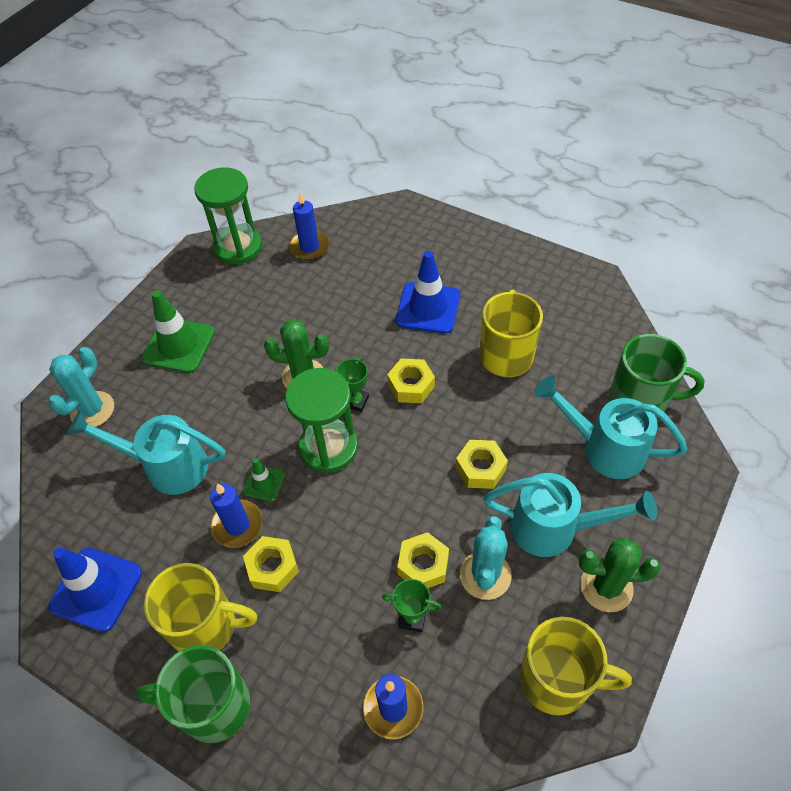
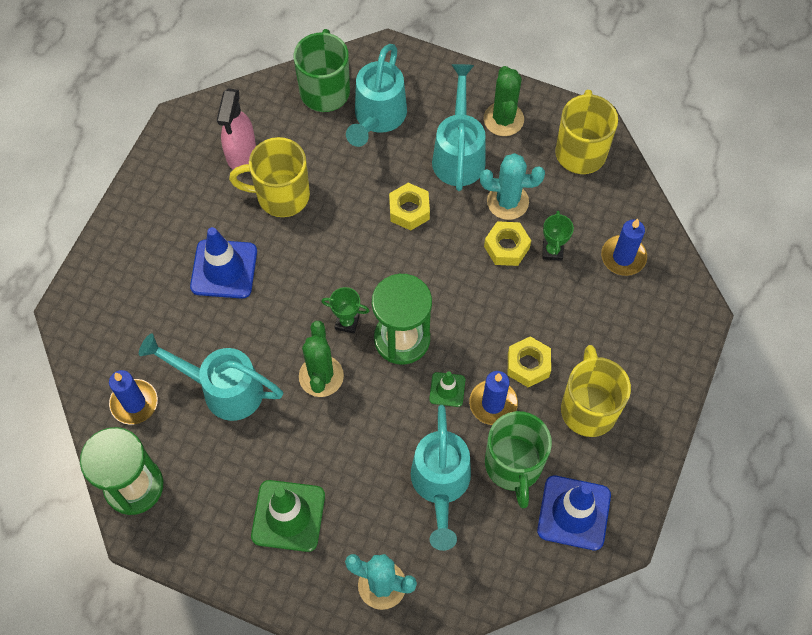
camera: 100 degrees left, 10 degrees up
(213, 706) = (650, 387): green mug -> green mug (513, 466)
(307, 304) = (223, 389): none -> turquoise watering can
(411, 385) = (324, 275): yellow nut -> none
(558, 325) = (241, 153): none -> pink spray bottle

